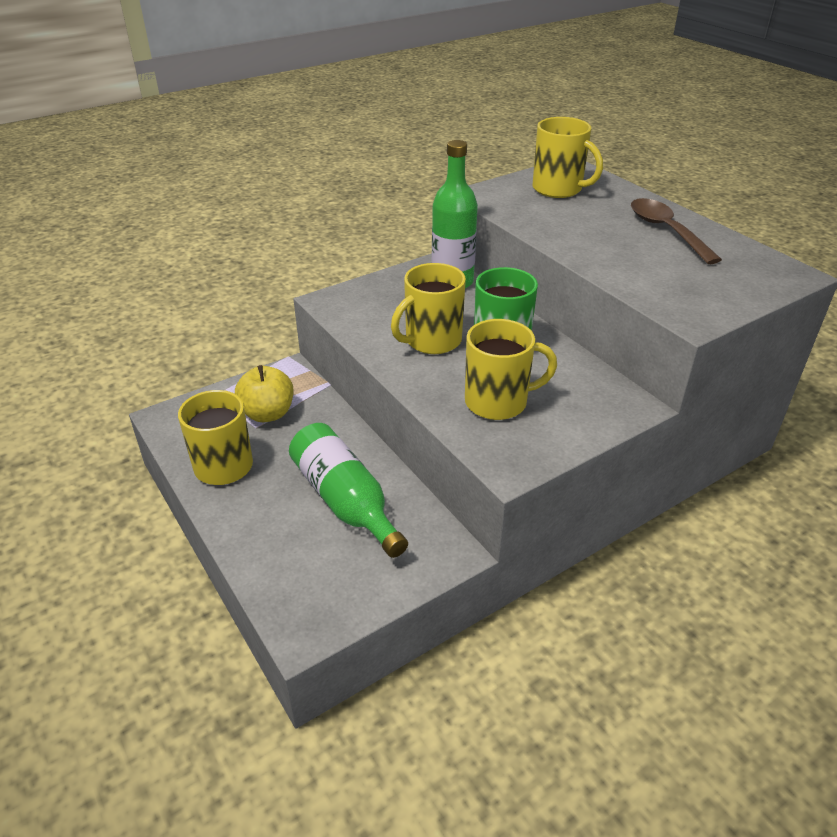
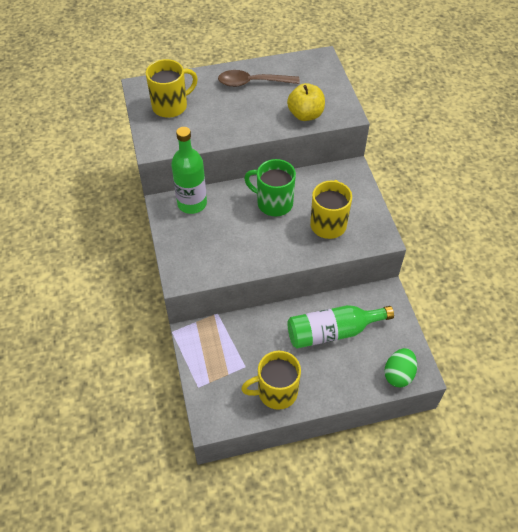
camera: 70 degrees left, 15 degrees up
(268, 413) = (234, 356): yellow apple -> yellow apple (305, 115)
(292, 600) = (398, 374): none -> green egg
(431, 341) = (256, 235): yellow mug -> none

